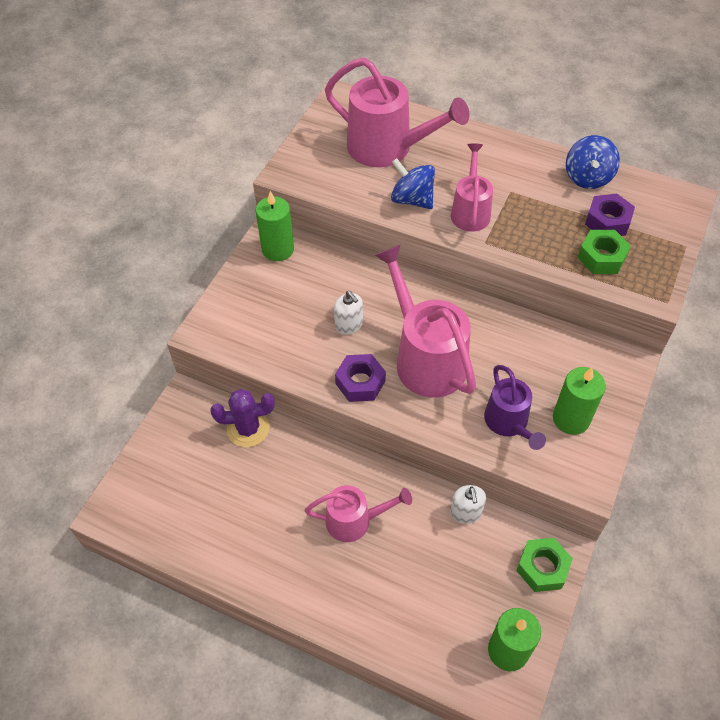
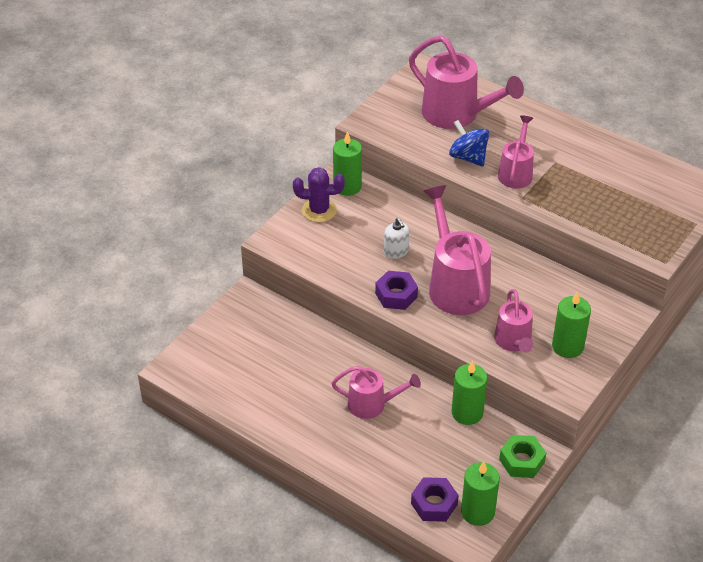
camera: 10 degrees right, 10 degrees down
(248, 429) = (296, 326): purple cactus -> purple cactus (319, 210)
(466, 512) = (467, 413): white soap dispenser -> green candle
(509, 424) = (514, 342): purple watering can -> pink watering can
(587, 177) = (626, 160): blue spinning top -> none
(602, 257) = (619, 222): green nut -> none
(607, 221) = (633, 196): purple nut -> purple nut (434, 504)

